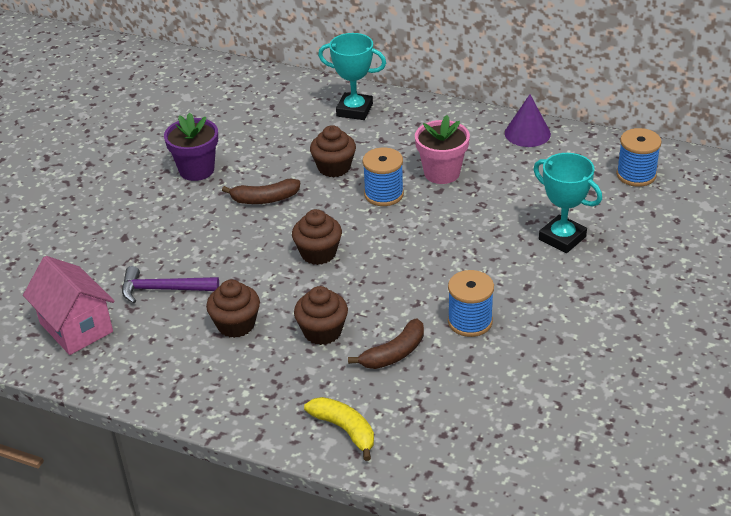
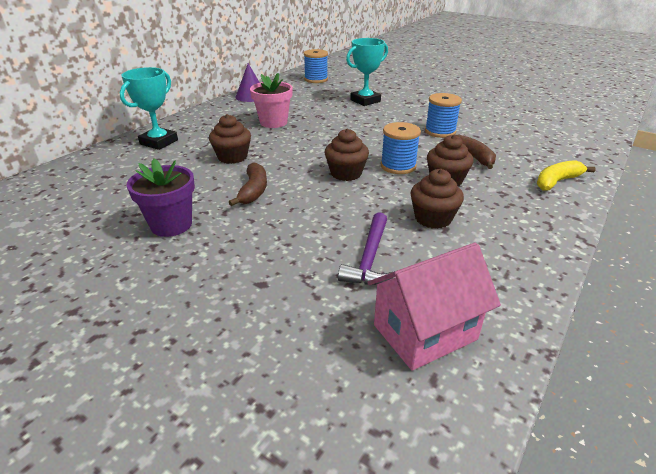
camera: 80 degrees left, 5 degrees down
(384, 194) = (284, 143): blue spool -> blue spool (398, 166)

